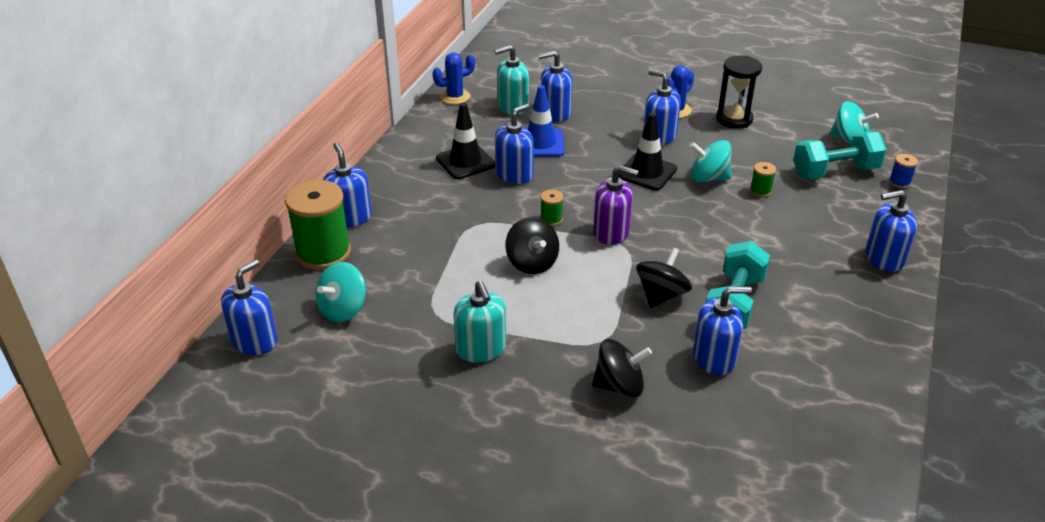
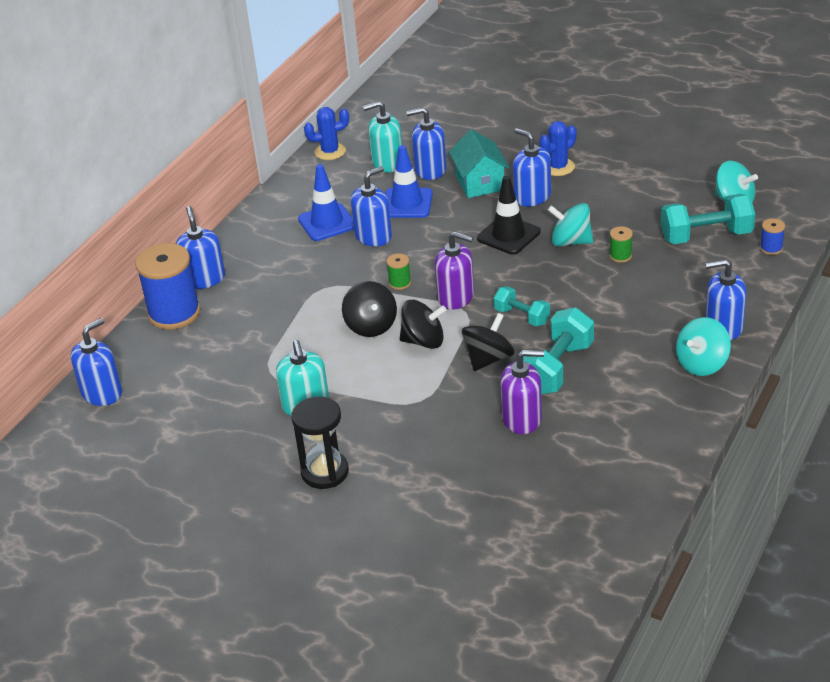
camera: 10 degrees right, 0 degrees up
(323, 253) = (174, 313): green spool -> blue spool
(343, 309) = (185, 366): turquoise spinning top -> turquoise spinning top (702, 364)
(465, 162) = (327, 222): black traffic cone -> blue traffic cone
(605, 124) = (480, 182): none -> turquoise house
(619, 386) = (426, 441): black spinning top -> black spinning top (424, 341)
(682, 251) = (522, 316): none -> turquoise dumbbell
(714, 358) = (522, 419): blue soap dispenser -> purple soap dispenser
(734, 119) = (618, 177): black hourglass -> black hourglass (325, 472)

